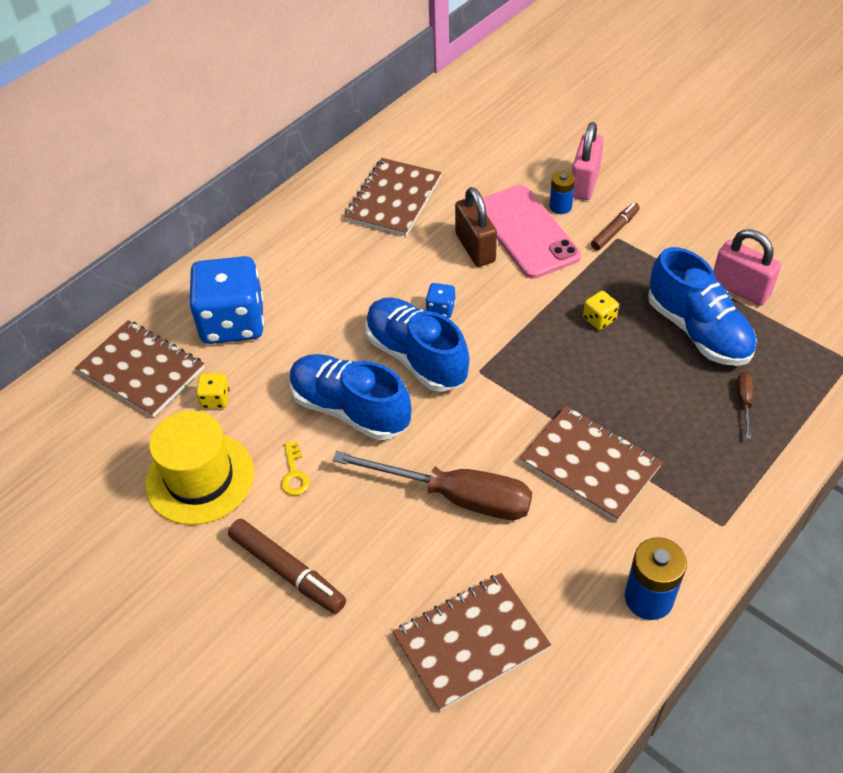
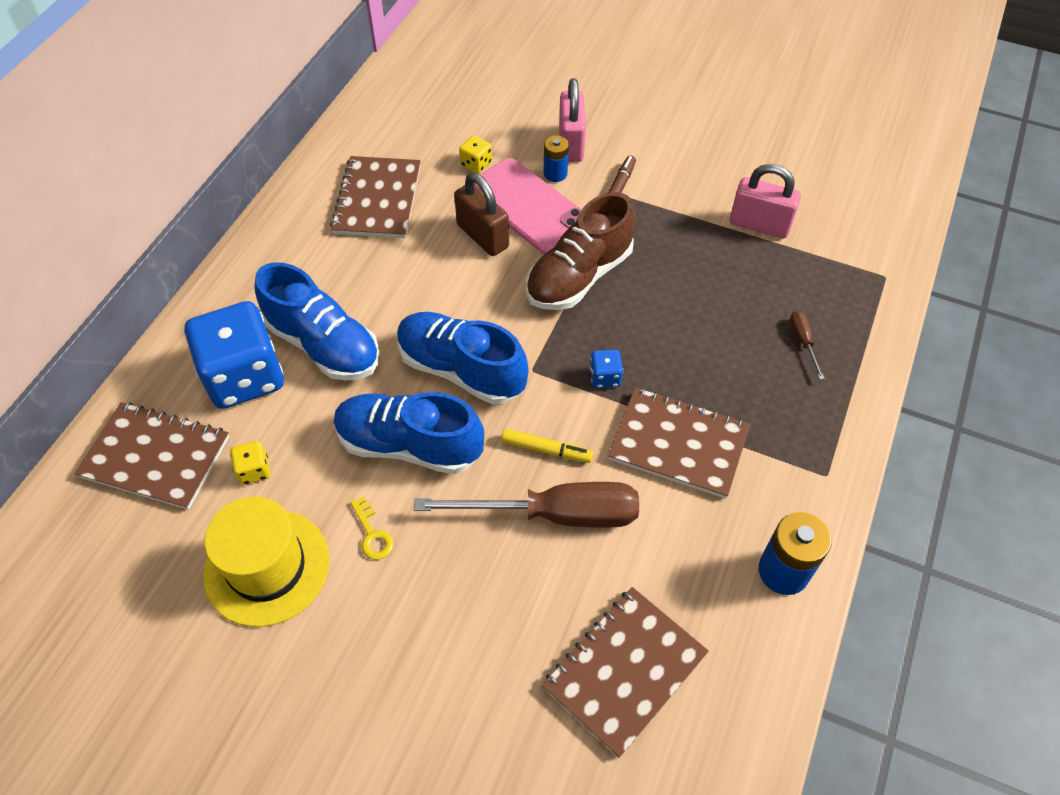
camera: 20 degrees left, 5 degrees up
(287, 571) = (402, 647): brown marker -> none
(440, 309) = (469, 311): blue dice -> blue dice (605, 377)
(467, 441) = (546, 450): none -> yellow marker
(550, 300) = (579, 276): none -> brown shoe
(599, 319) = (634, 286): yellow dice -> yellow dice (476, 164)
(697, 330) = (734, 277): blue shoe -> blue shoe (323, 345)

